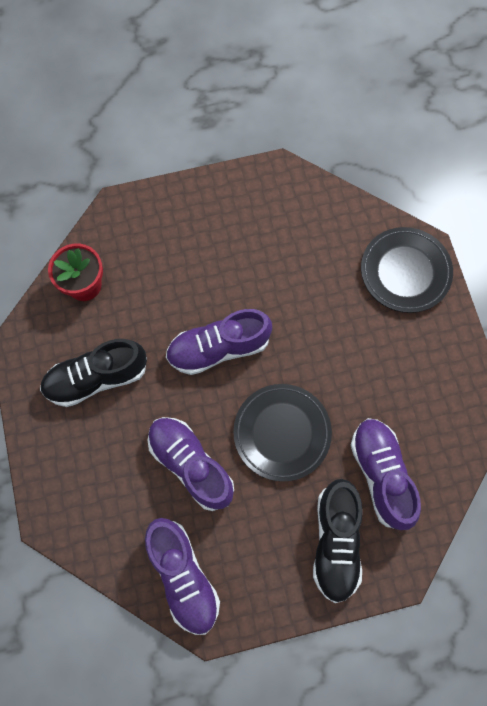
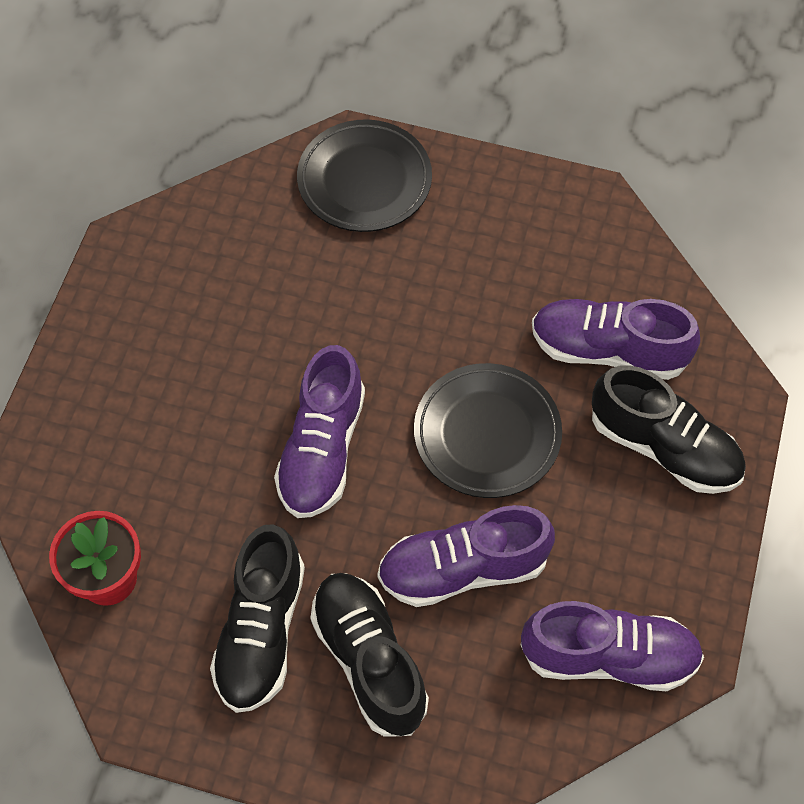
camera: 60 degrees left, 10 degrees down
(110, 443) = (369, 660): none -> black shoe

